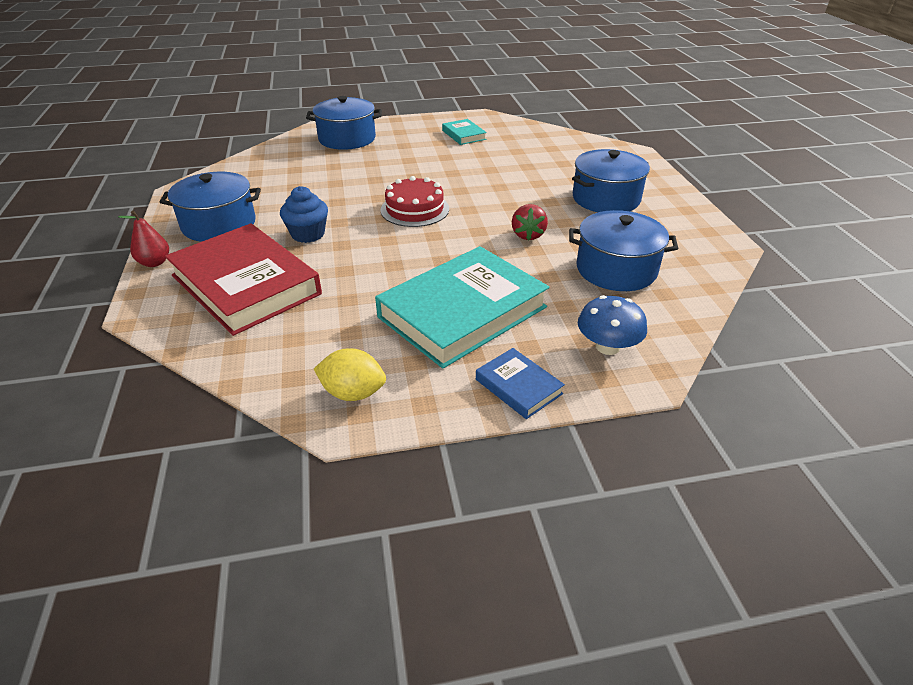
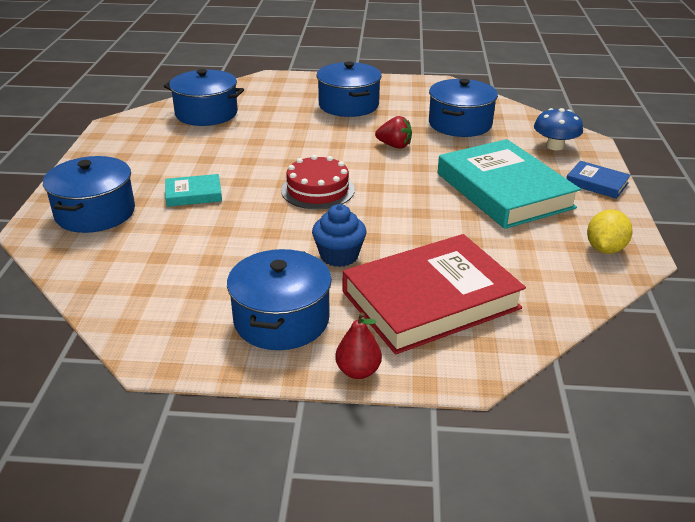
camera: 75 degrees left, 5 degrees down
(464, 135) = (157, 141): turquoise book -> turquoise book (193, 194)
(518, 386) = (596, 183): blue book -> blue book turned 60 degrees clockwise
(529, 141) = (206, 113): none -> blue pot

